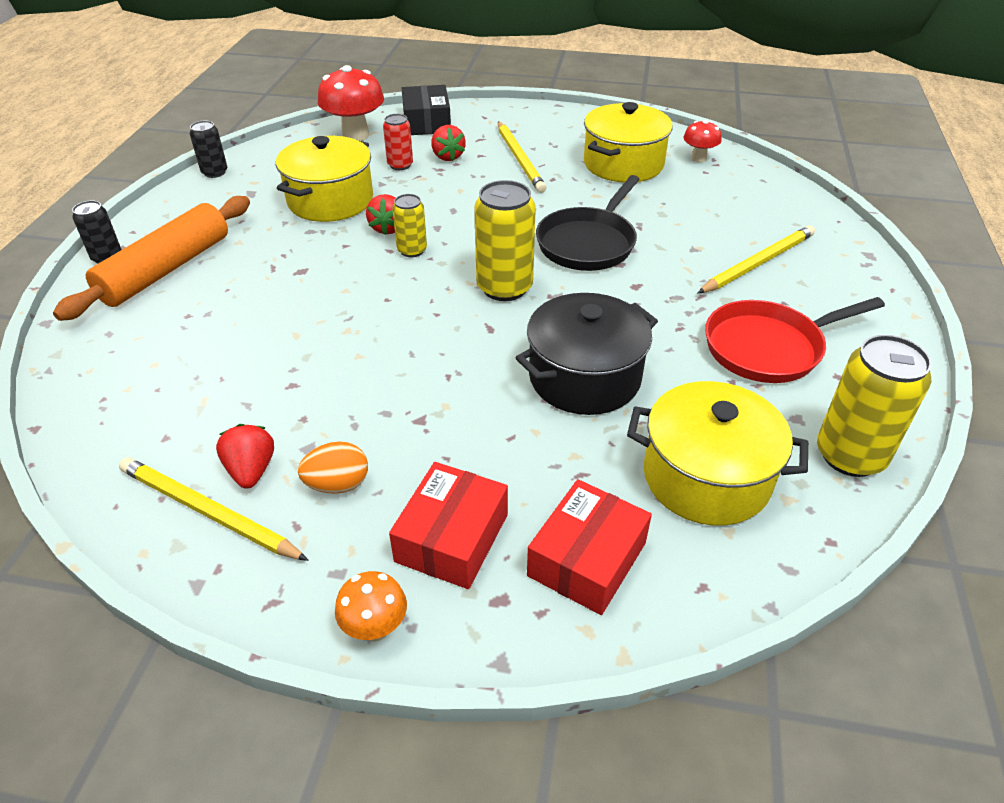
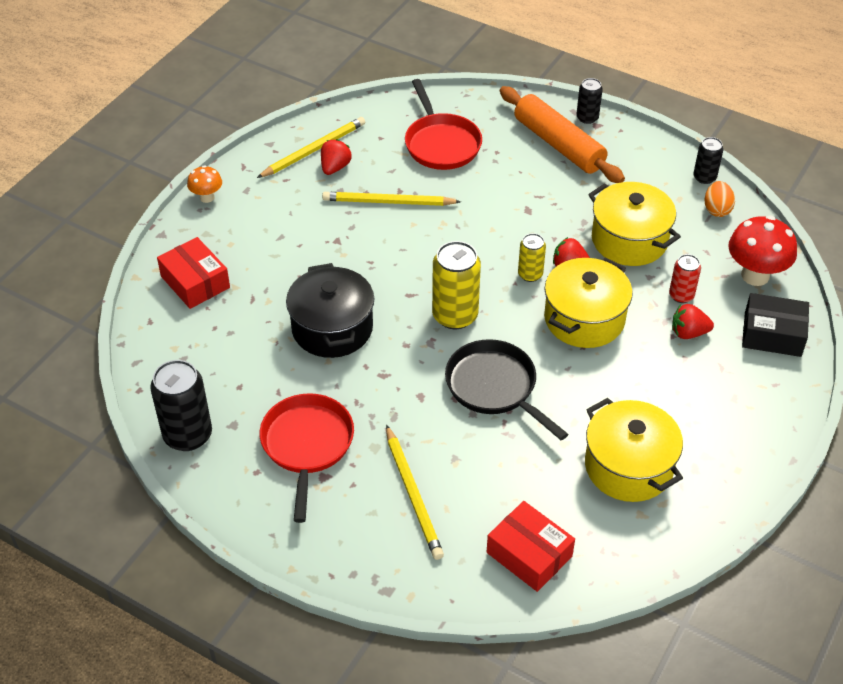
camera: 110 degrees right, 5 degrees up
(174, 369) = (441, 143): none -> red pan
(251, 470) = (335, 167): red strawberry -> red strawberry turned 75 degrees counterclockwise
(338, 484) = (305, 198): orange egg -> orange egg (717, 209)
(452, 538) = (241, 234): red box -> red box (529, 554)
(520, 159) = (666, 386): yellow pencil -> yellow pencil (388, 202)
(698, 158) = (620, 539): red mushroom -> none
(706, 477) = (215, 354): yellow pot -> yellow pot (584, 319)
(850, 455) = (188, 435): yellow can -> black can

